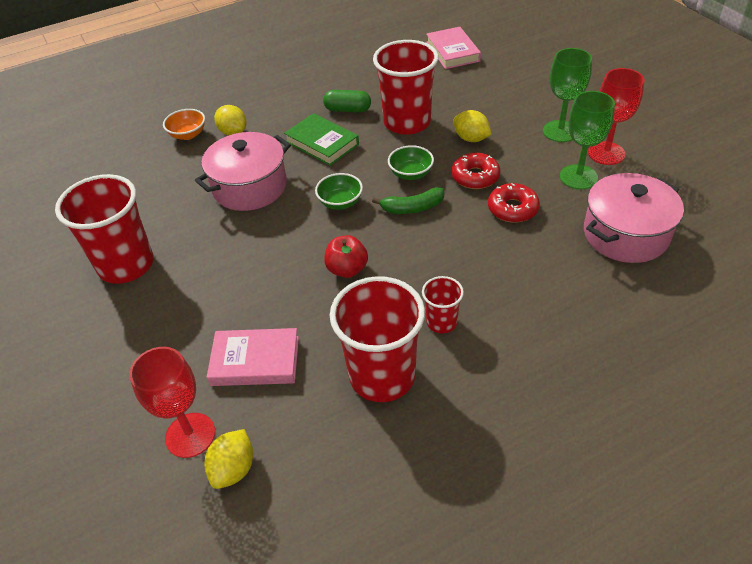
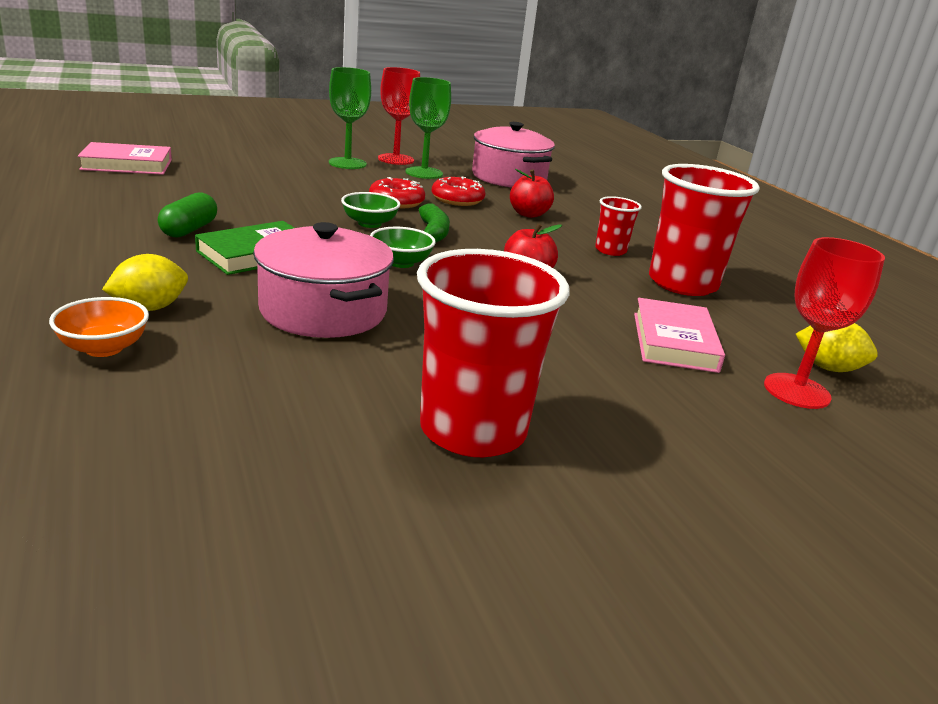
camera: 90 degrees left, 20 degrees down
(407, 122) = (261, 208): red cup -> none
(471, 139) = (326, 191): yellow lemon -> none
(508, 259) = (528, 214): none -> red apple

